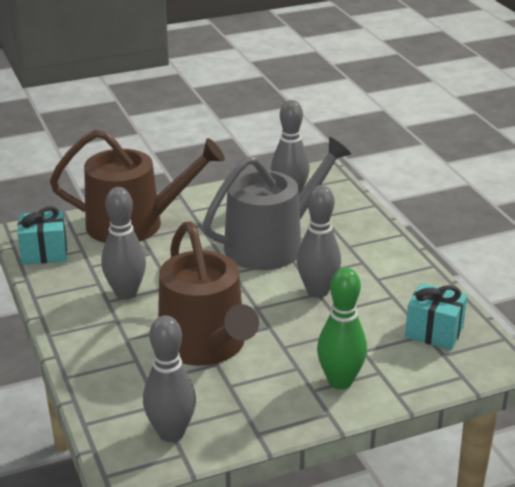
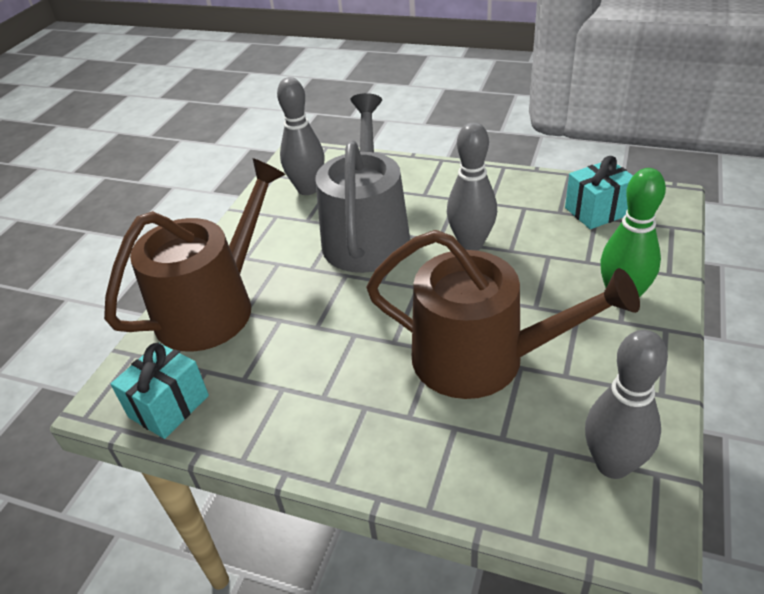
camera: 45 degrees left, 10 degrees up
(126, 293) = (326, 375): grey bowling pin -> none

